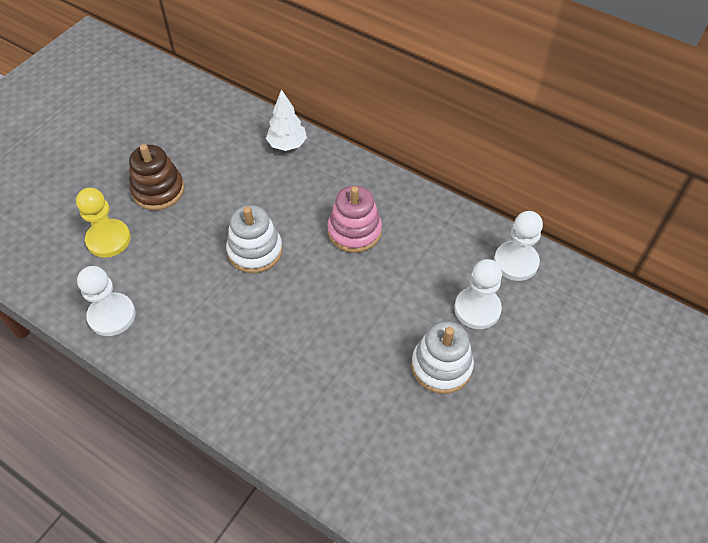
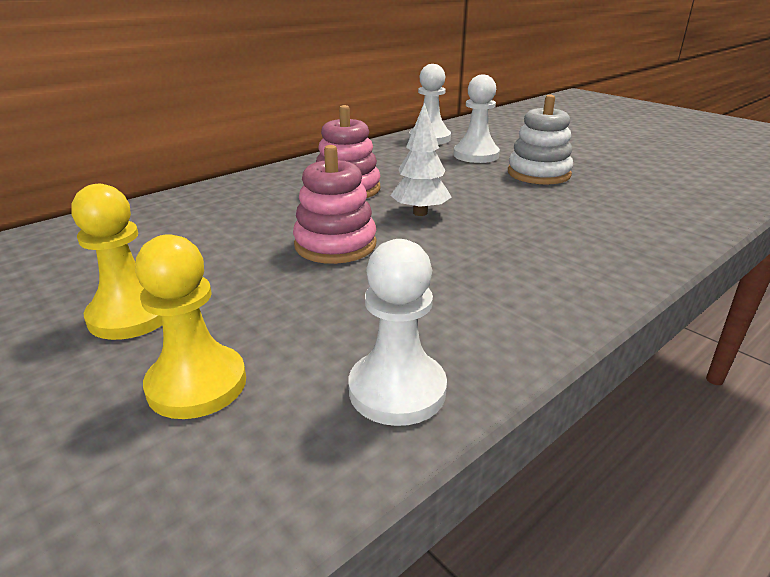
camera: 75 degrees left, 25 degrees down
(158, 190) = (131, 315): brown stacking toy -> yellow pawn
(255, 251) = (335, 245): white stacking toy -> pink stacking toy
(287, 145) = (167, 208): white tree -> white tree (420, 213)

